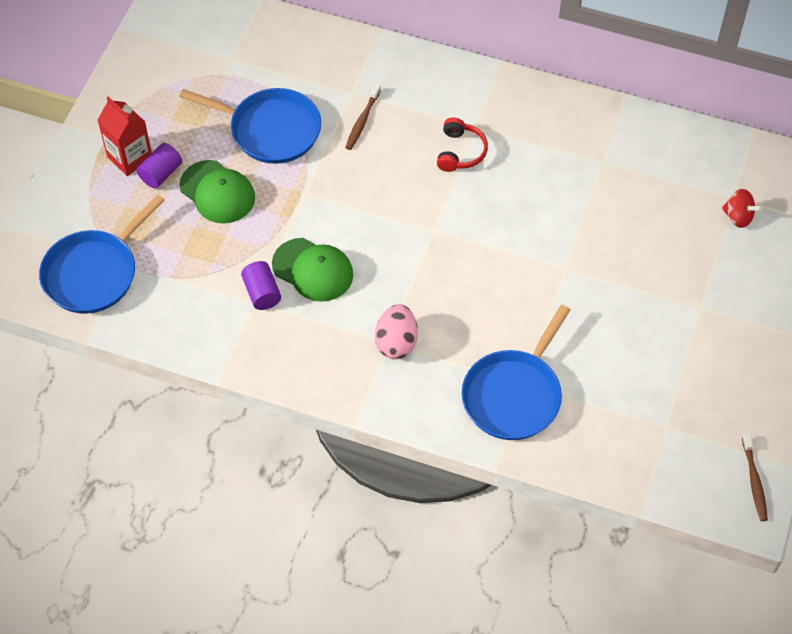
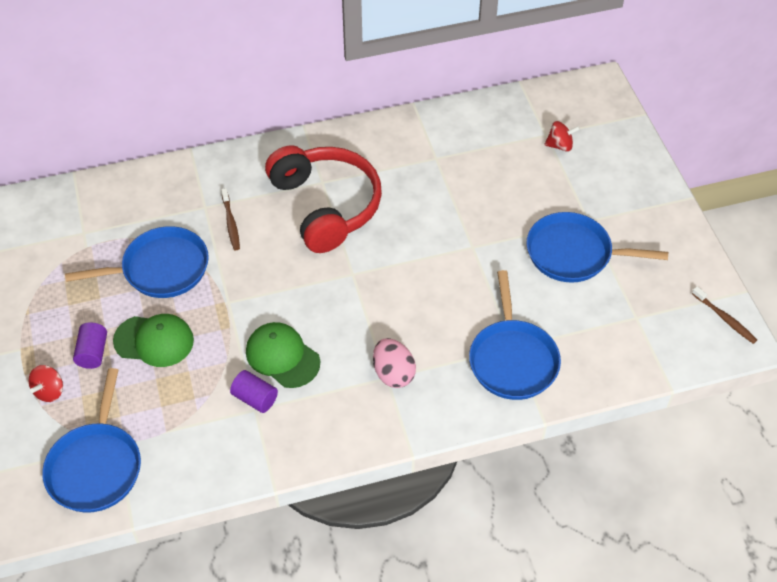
camera: 35 degrees left, 5 degrees down
(104, 187) = (49, 391): none -> red spinning top
(130, 157) = (55, 355): red carton -> none
(313, 270) = (282, 356): green cap -> green cap turned 135 degrees counterclockwise
(460, 152) = (326, 206): red headphones -> red headphones, size x2.29
(658, 331) = (573, 253): none -> blue pan

